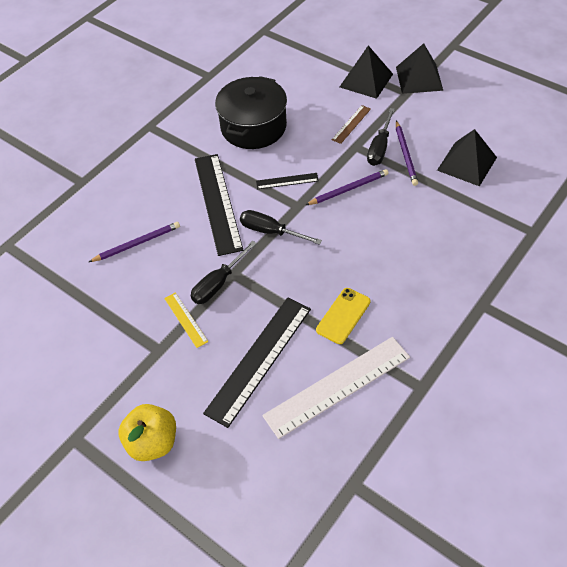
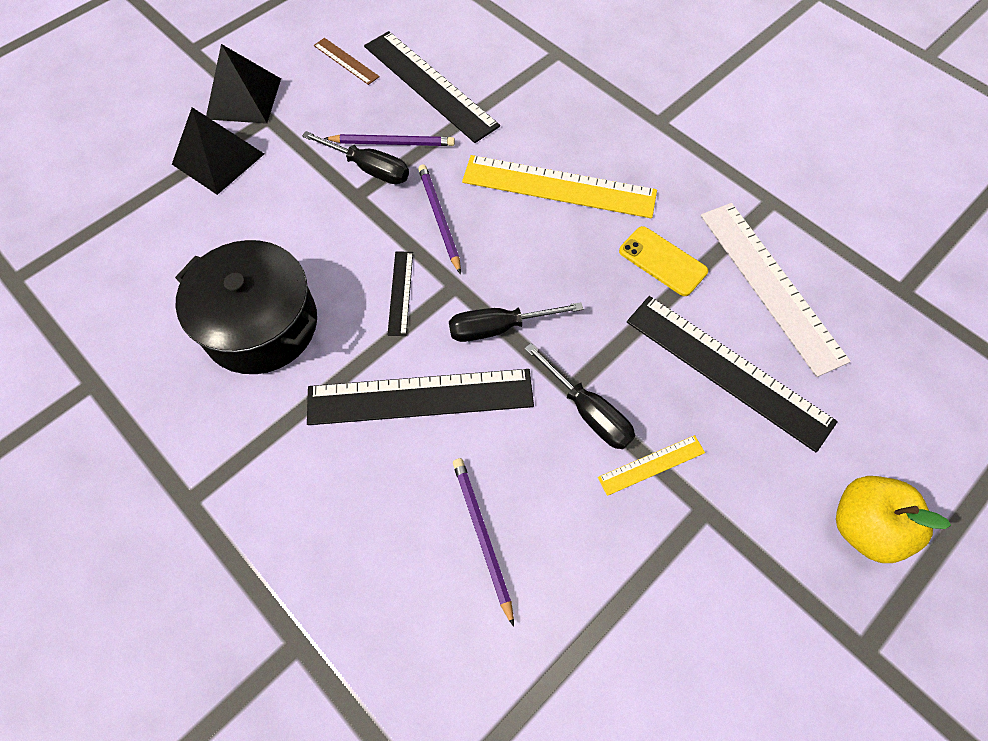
camera: 85 degrees left, 10 degrees up
(270, 231) = (498, 328): black screwdriver -> black screwdriver turned 45 degrees clockwise
(351, 124) = (307, 193): brown ruler -> brown ruler (346, 61)
(395, 248) = (559, 186): none -> yellow ruler
(467, 163) = (430, 85): black pyramid -> black ruler

